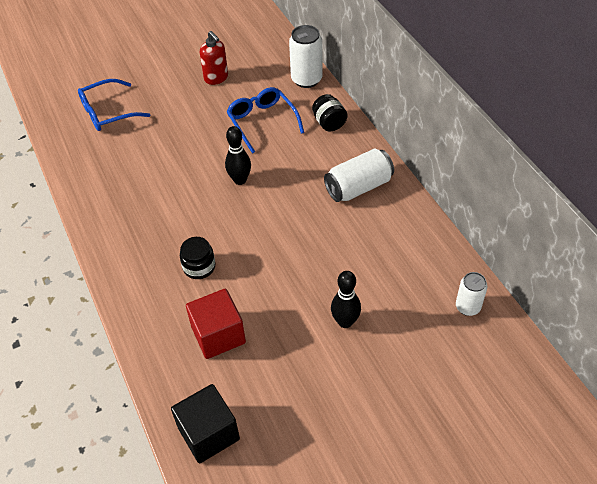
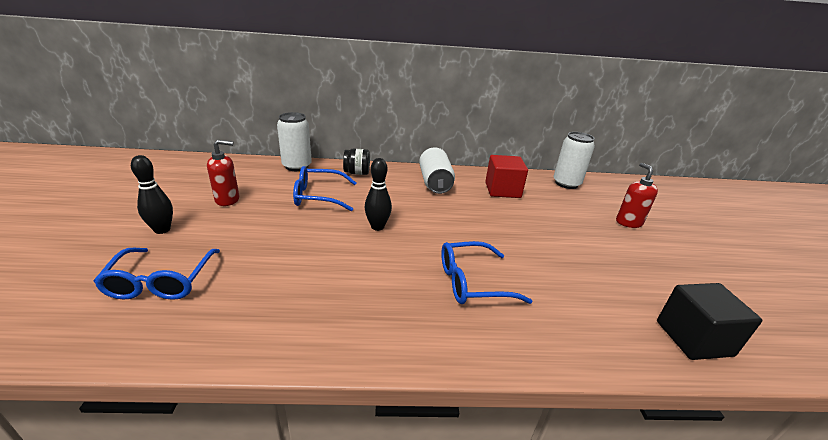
camera: 70 degrees left, 20 degrees down
(199, 267) = (472, 282): black jar -> blue glasses
(218, 335) = (567, 295): red cube -> red cube (502, 190)
(345, 322) = (568, 227): black bowling pin -> black bowling pin (162, 230)
(403, 382) = (628, 222): none -> red soap dispenser
(468, 307) = (566, 183): white can -> white can, size x1.58

